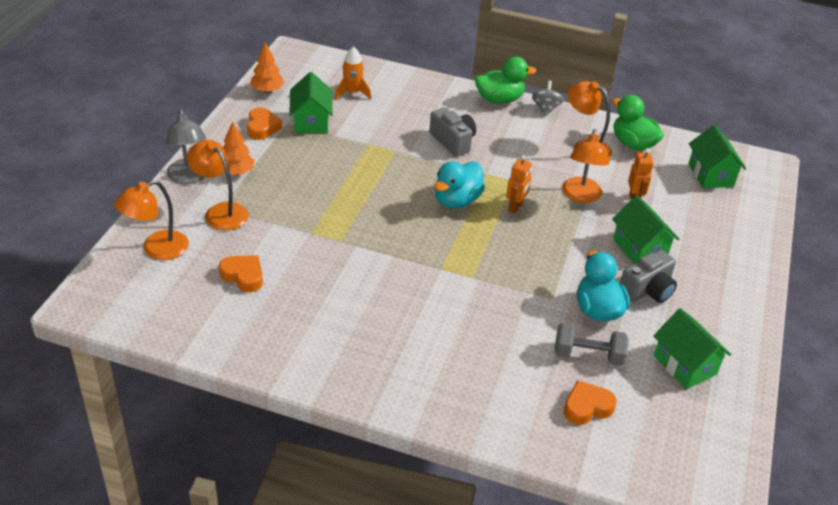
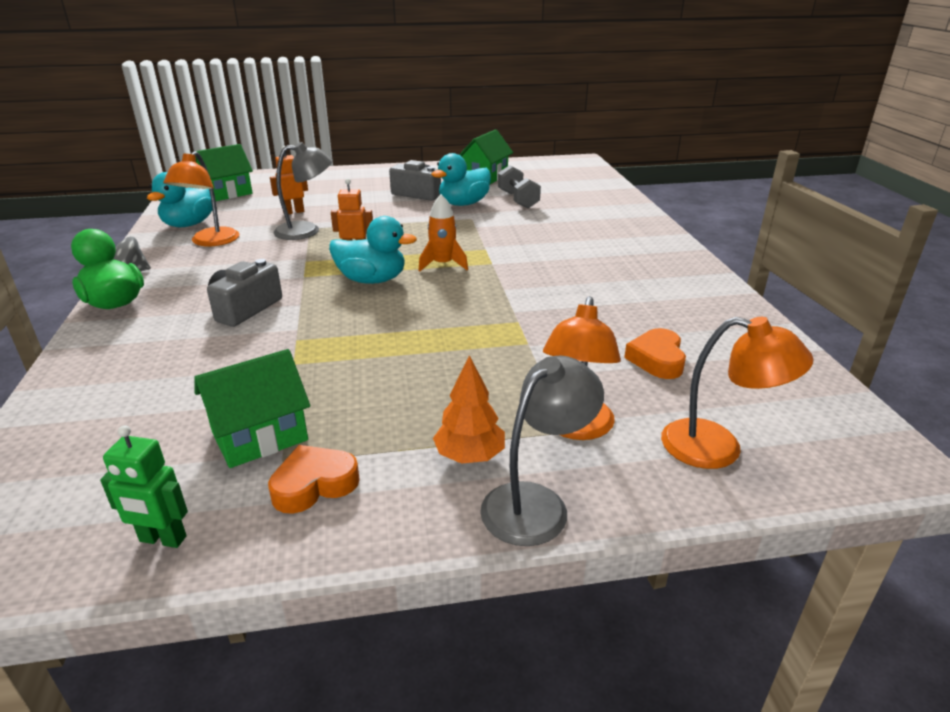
camera: 115 degrees left, 10 degrees down
(267, 90) = (162, 539): orange tree -> green robot
(352, 93) = (136, 426): orange rocket -> orange rocket (443, 264)
(581, 196) = (307, 230): orange lamp -> grey lamp
(587, 407) = (567, 193): orange heart -> none
(633, 144) = (189, 224): green duck -> turquoise duck
(639, 248) = (366, 202): green house -> none

